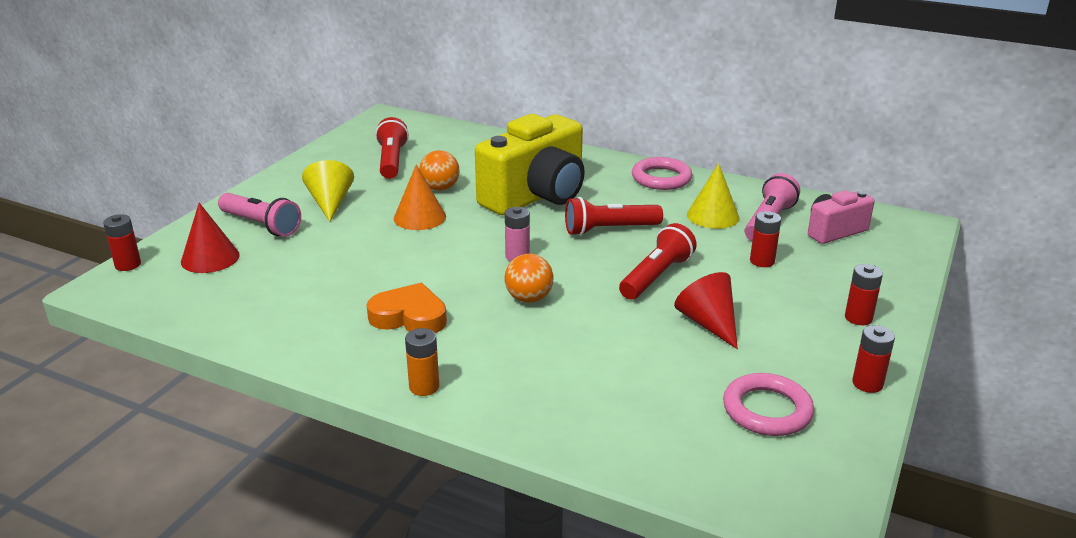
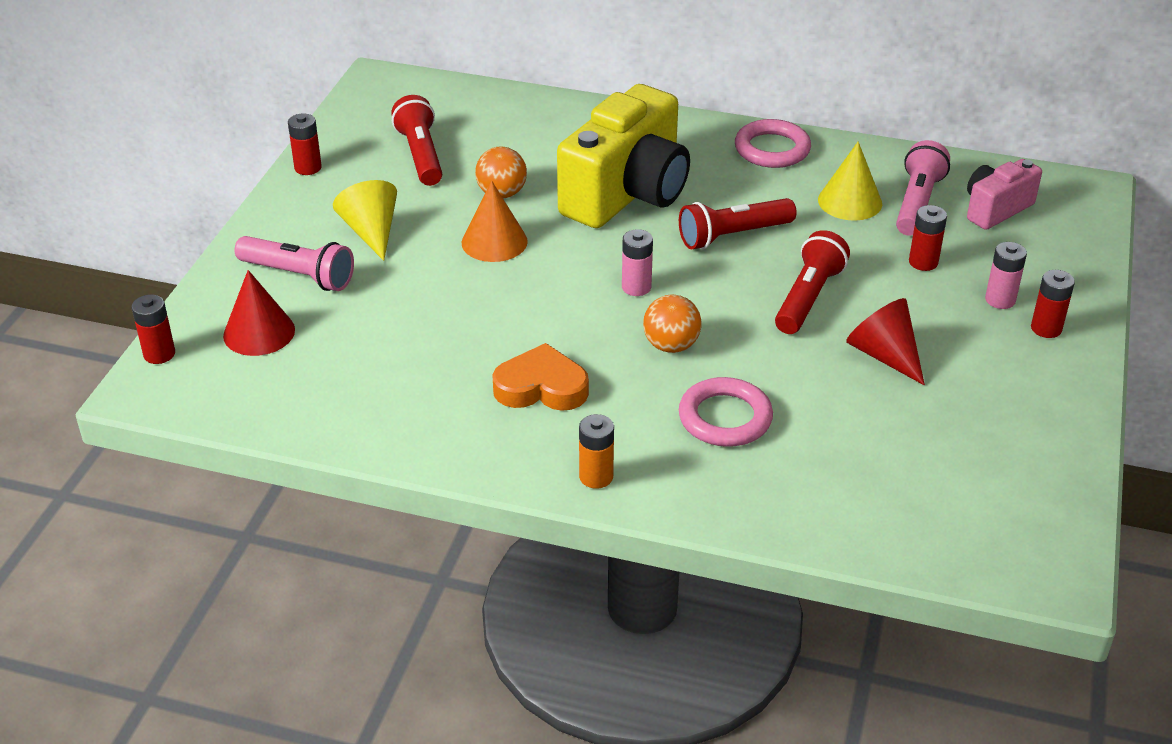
camera: 10 degrees left, 10 degrees up
(767, 410) = (974, 458): pink ring -> pink ring (725, 418)
(822, 293) = (1000, 300): none -> pink battery
(867, 384) = (1071, 412): red battery -> red battery (308, 168)

